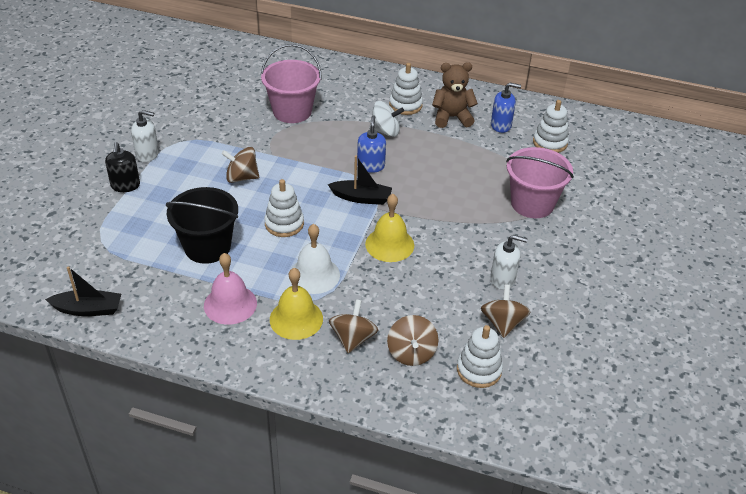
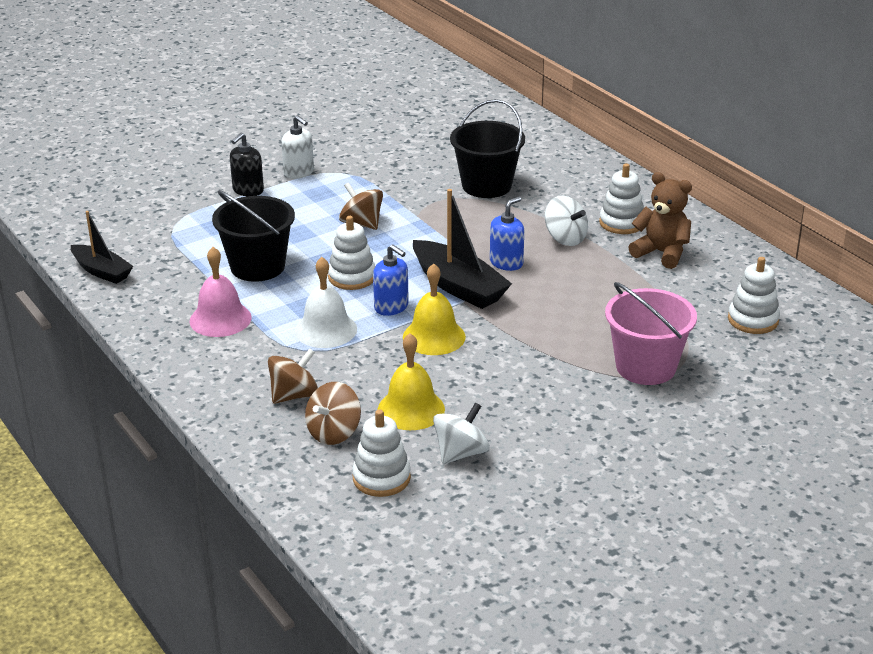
camera: 40 degrees right, 10 degrees down
(292, 111) = (486, 186): pink bucket -> black bucket
(296, 319) = (263, 356): yellow bell -> yellow bell (411, 409)
(361, 198) = (458, 286): black boat -> black boat, size x1.55
(501, 125) = (712, 282): blue soap dispenser -> blue soap dispenser (391, 307)
(502, 323) = (461, 453): brown spinning top -> white spinning top
(503, 279) = (514, 417): white soap dispenser -> none

